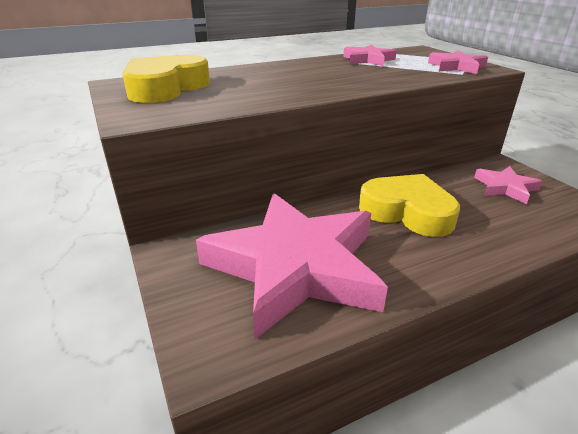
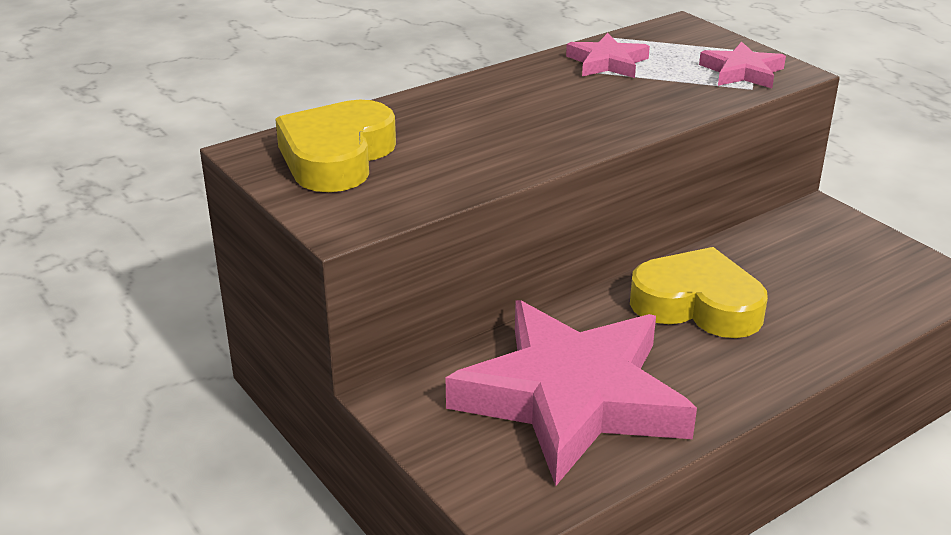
camera: 10 degrees left, 0 degrees up
(505, 187) = (826, 252): pink star -> none

